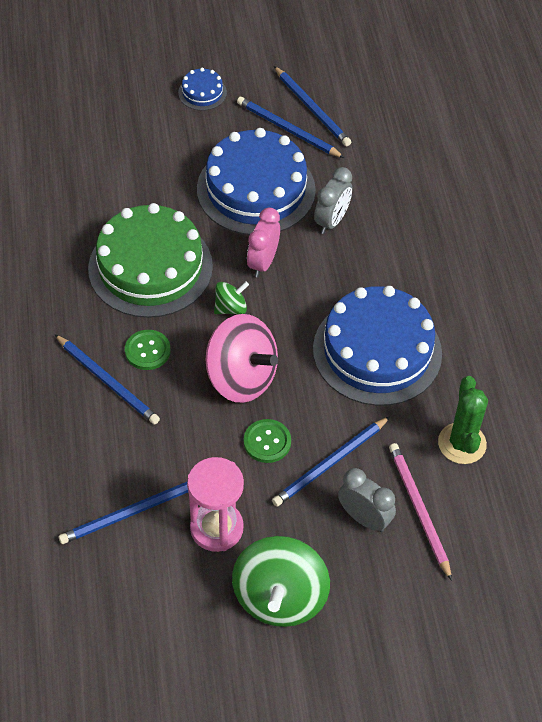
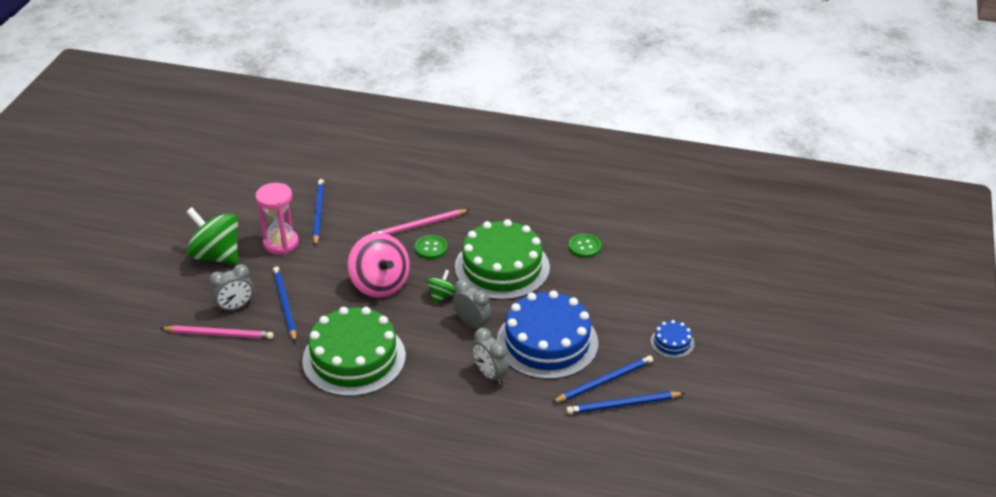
camera: 115 degrees right, 15 degrees down
(108, 381) = (419, 226): blue pencil -> pink pencil
(231, 308) = (441, 296): green spinning top -> green spinning top turned 150 degrees counterclockwise
(241, 378) = (380, 284): pink spinning top -> pink spinning top turned 90 degrees counterclockwise
(263, 262) = (472, 324): pink clock -> grey clock
(267, 442) = (322, 281): green button -> green button (584, 247)
(377, 351) = (354, 358): blue cake -> green cake
(462, 443) = (248, 374): green cactus -> none

